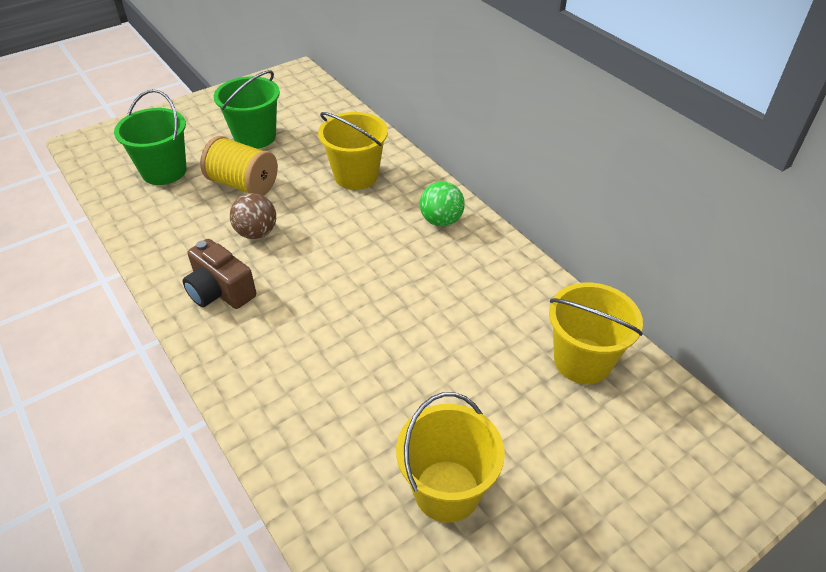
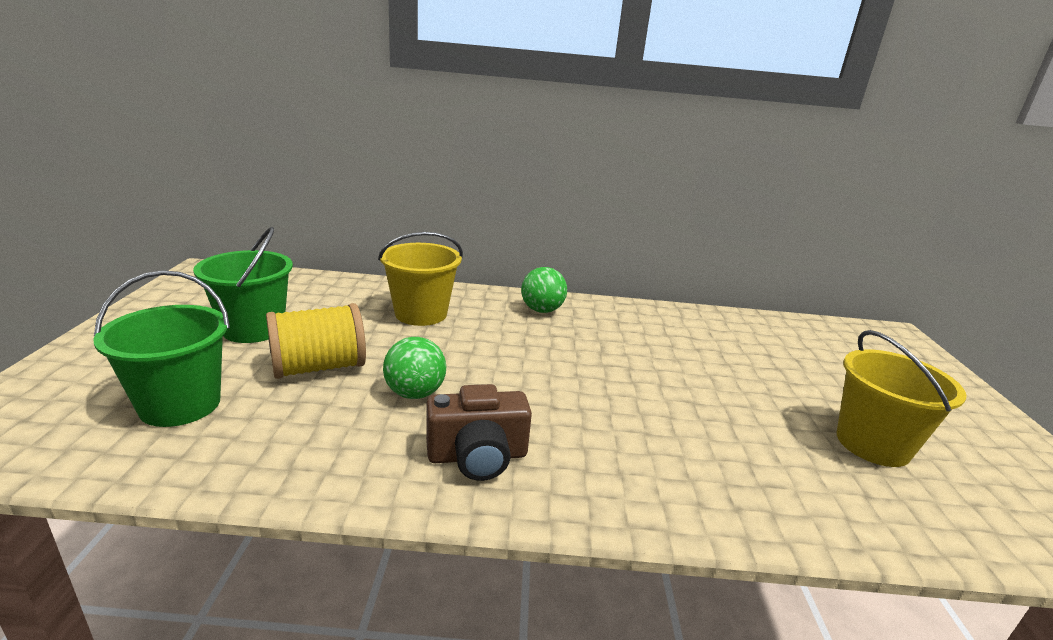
camera: 55 degrees left, 20 degrees down
(256, 233) = (415, 393): brown ball -> green ball
(582, 361) = (758, 334): yellow bucket -> none

